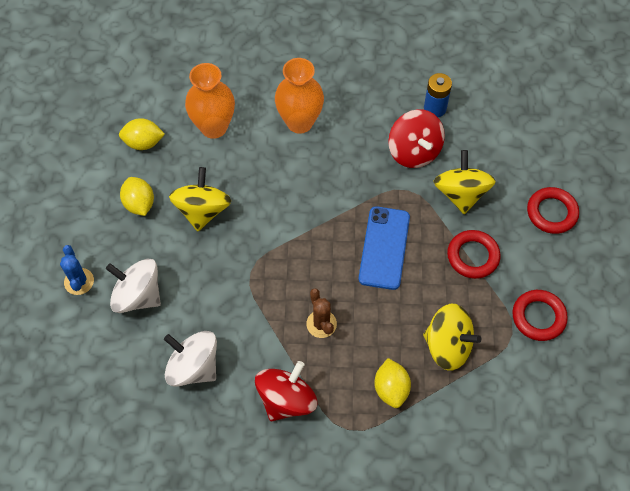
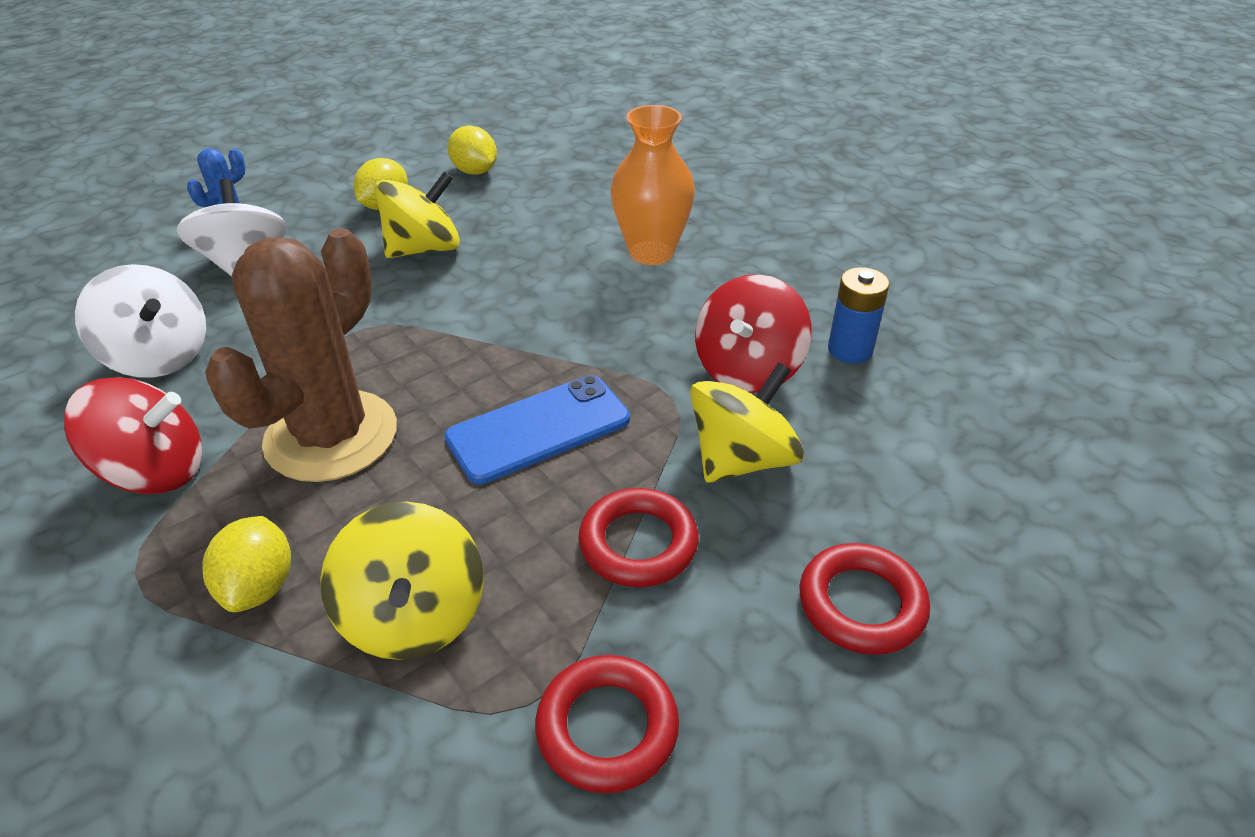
camera: 50 degrees right, 20 degrees down
(193, 367) = (159, 356): white spinning top -> white spinning top turned 135 degrees clockwise
(214, 127) = (557, 201): orange vase -> none
(321, 324) = (331, 436): brown cactus -> brown cactus, size x2.22
(391, 389) = (259, 586): yellow lemon -> yellow lemon turned 45 degrees counterclockwise

